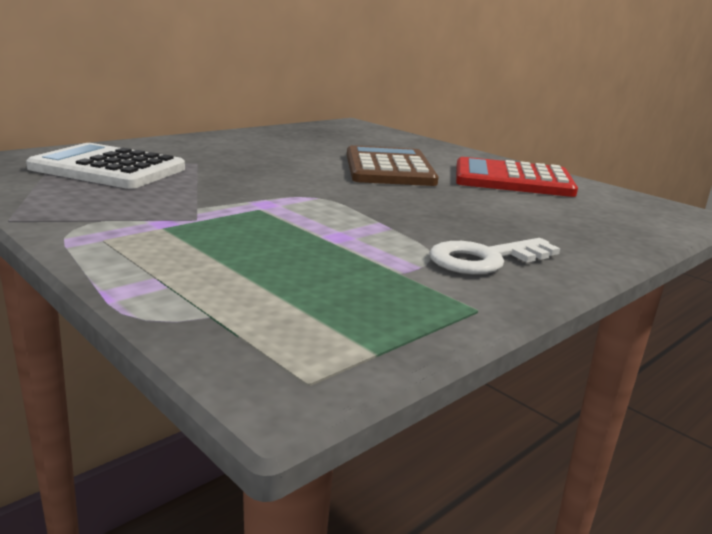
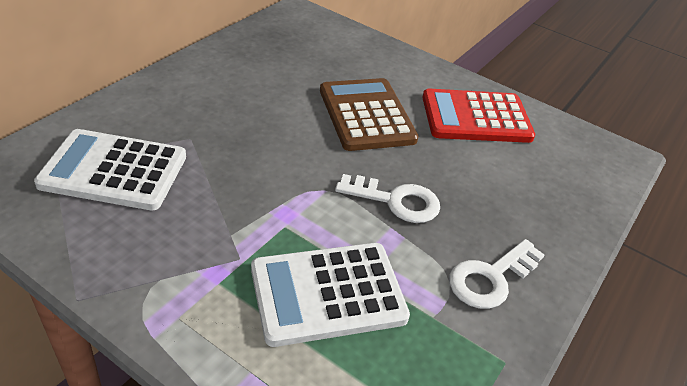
camera: 15 degrees left, 20 degrees up
(279, 246) = (328, 293): none -> white calculator
(393, 209) = (396, 201): none -> white key

